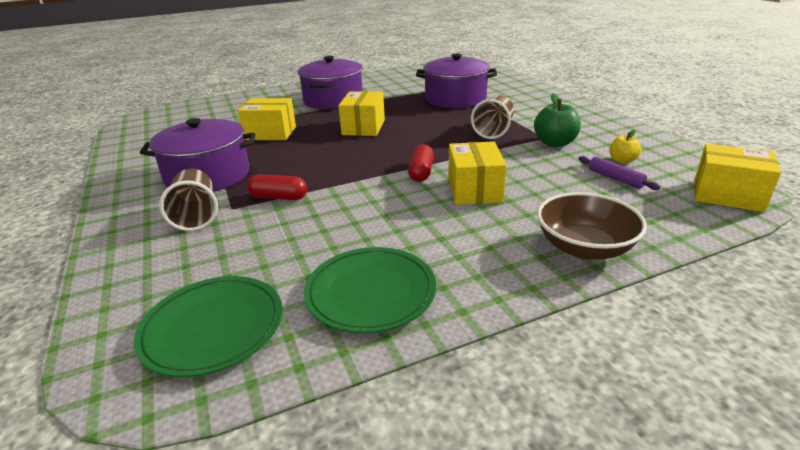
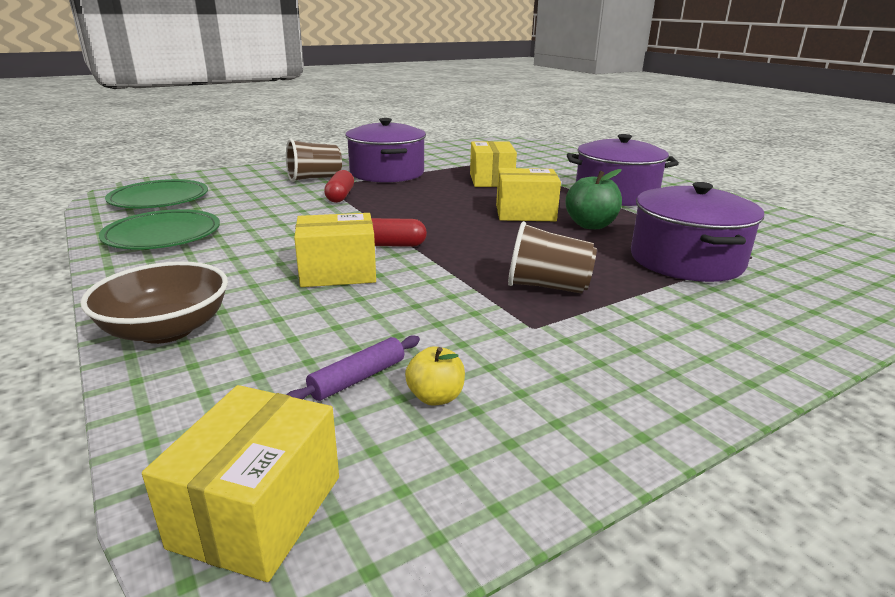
camera: 80 degrees right, 5 degrees down
(555, 143) = (508, 335): green apple -> green apple (590, 225)

